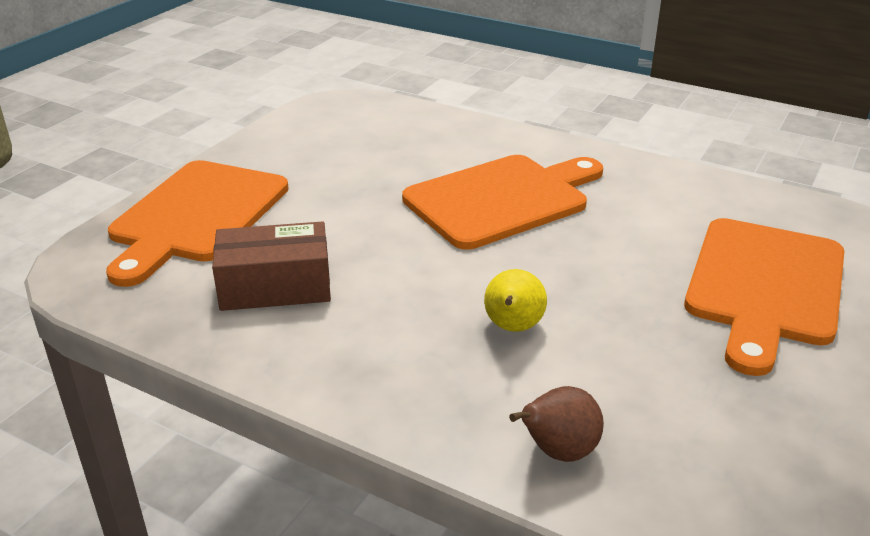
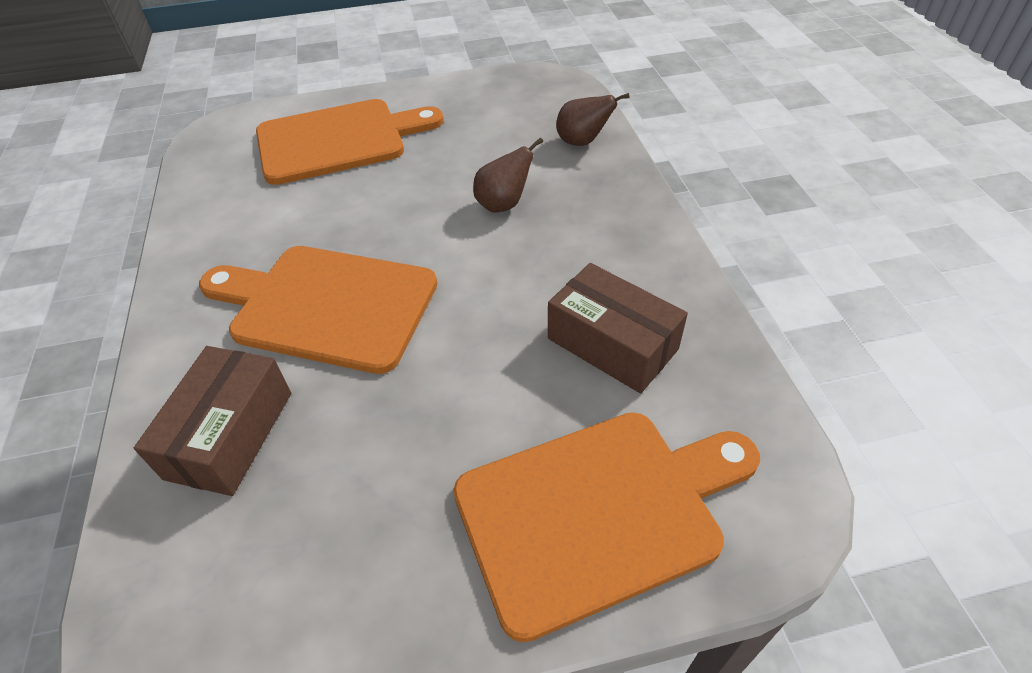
camera: 130 degrees left, 15 degrees up
(436, 142) = (230, 434): none -> brown box
(512, 328) = (503, 204): yellow pear -> brown pear

